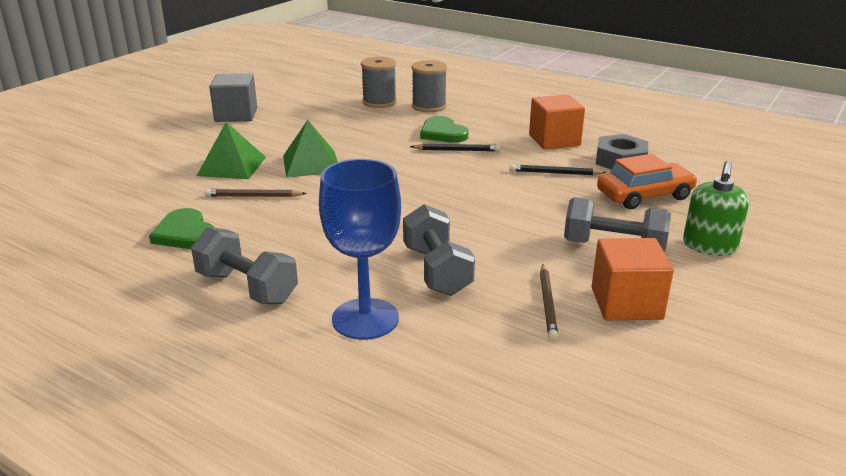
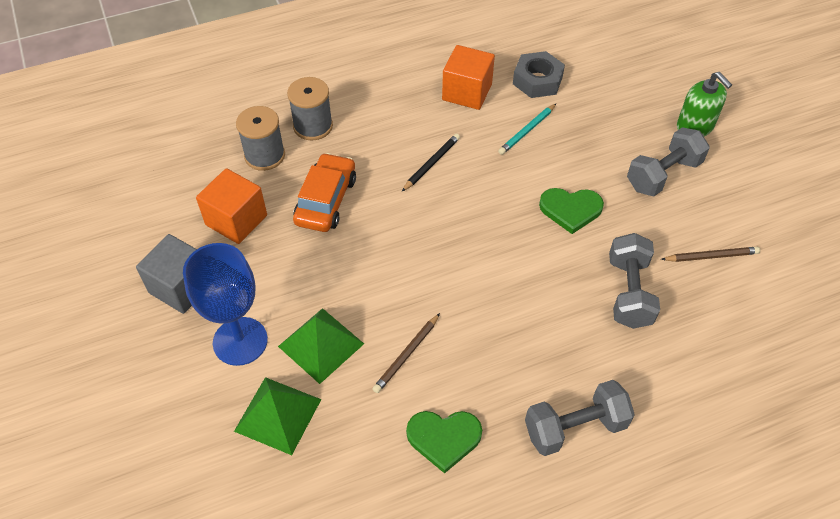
camera: 55 degrees left, 25 degrees up
(311, 163) = (370, 280): green pyramid -> green pyramid (278, 415)
(365, 319) = (668, 370): blue goblet -> blue goblet (240, 341)
(437, 270) = (629, 292): grey dumbbell -> grey dumbbell turned 75 degrees clockwise
(442, 133) = (386, 152): green heart -> green heart (570, 210)
(547, 303) = (711, 256): brown pencil -> brown pencil turned 45 degrees counterclockwise
(555, 173) = (527, 131): black pencil -> turquoise pencil
(626, 303) = (735, 216): orange cube -> orange cube (236, 220)
(644, 195) = (603, 107): orange car -> orange car (326, 200)

